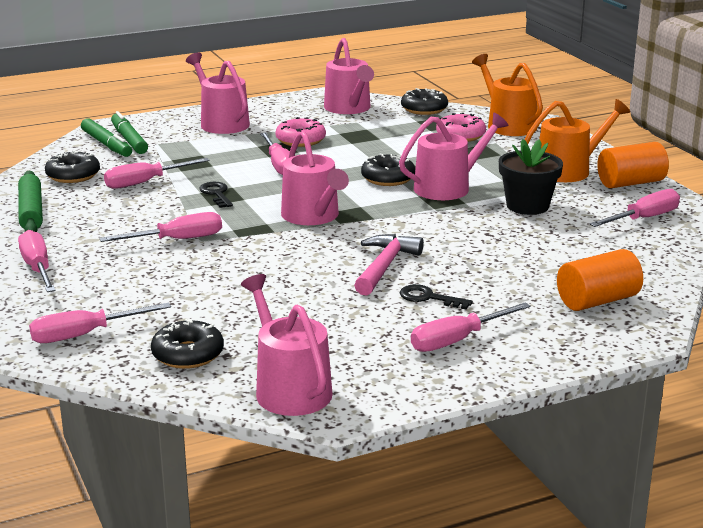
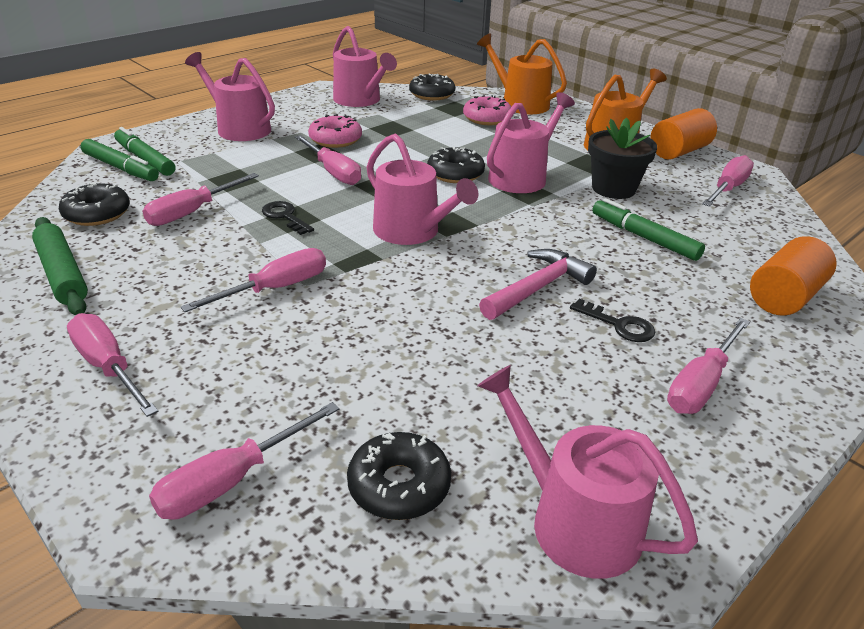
camera: 20 degrees left, 10 degrees up
(384, 266) = (537, 288): pink hammer -> pink hammer turned 45 degrees clockwise
(429, 298) = (619, 325): black key -> black key turned 150 degrees counterclockwise
(515, 245) = (644, 237): none -> green marker

